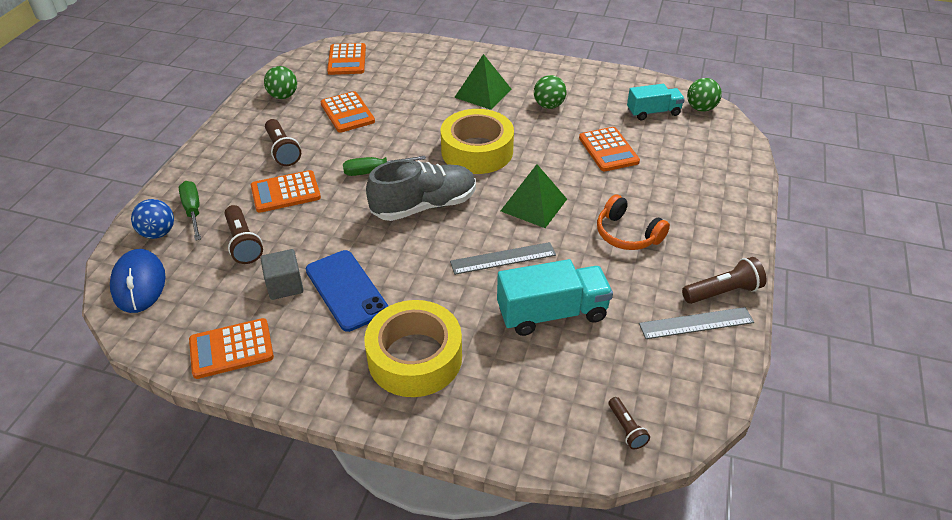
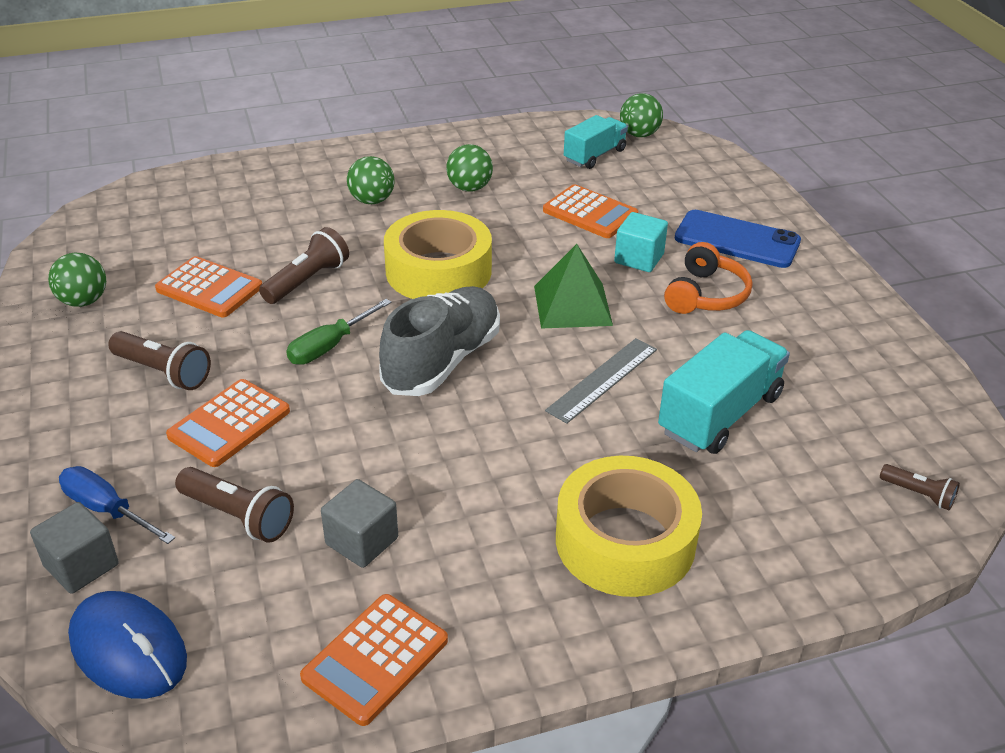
camera: 35 degrees left, 5 degrees down
(158, 233) = (81, 565): blue ball -> grey cube
(193, 211) = (107, 510): green screwdriver -> blue screwdriver
(346, 290) = (453, 505): blue phone -> blue phone (737, 240)
(347, 60) = (133, 222): orange calculator -> none
(483, 93) = (372, 201): green pyramid -> green ball
(608, 192) = (639, 258): none -> turquoise cube
(627, 234) = (705, 295): orange headphones -> orange headphones turned 75 degrees counterclockwise
(696, 323) = (866, 355): grey ruler -> none
(722, 292) = (857, 312): brown flashlight -> brown flashlight (307, 280)

